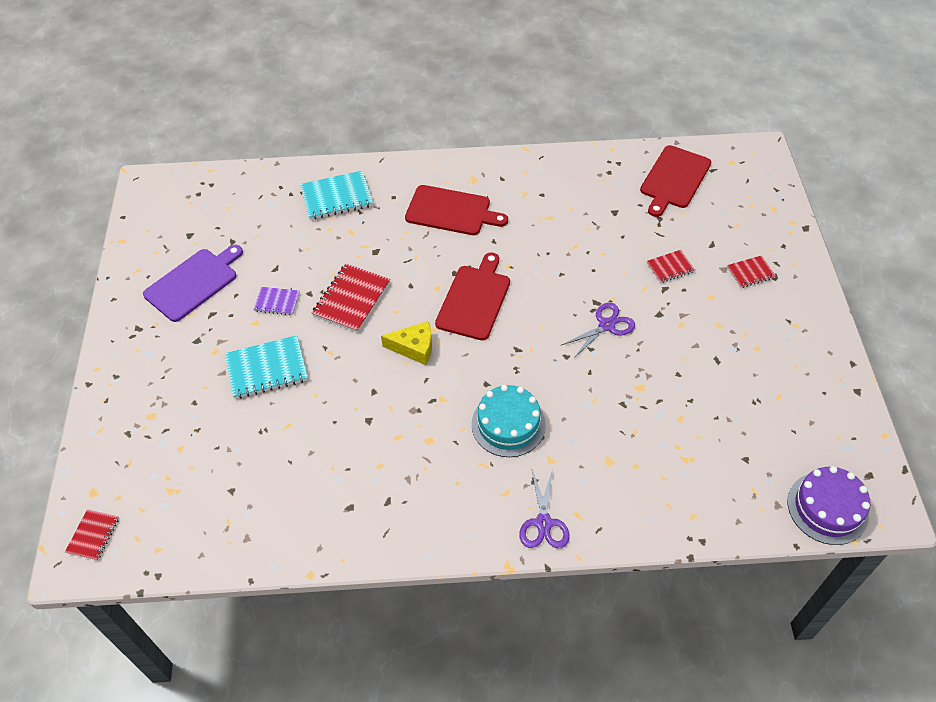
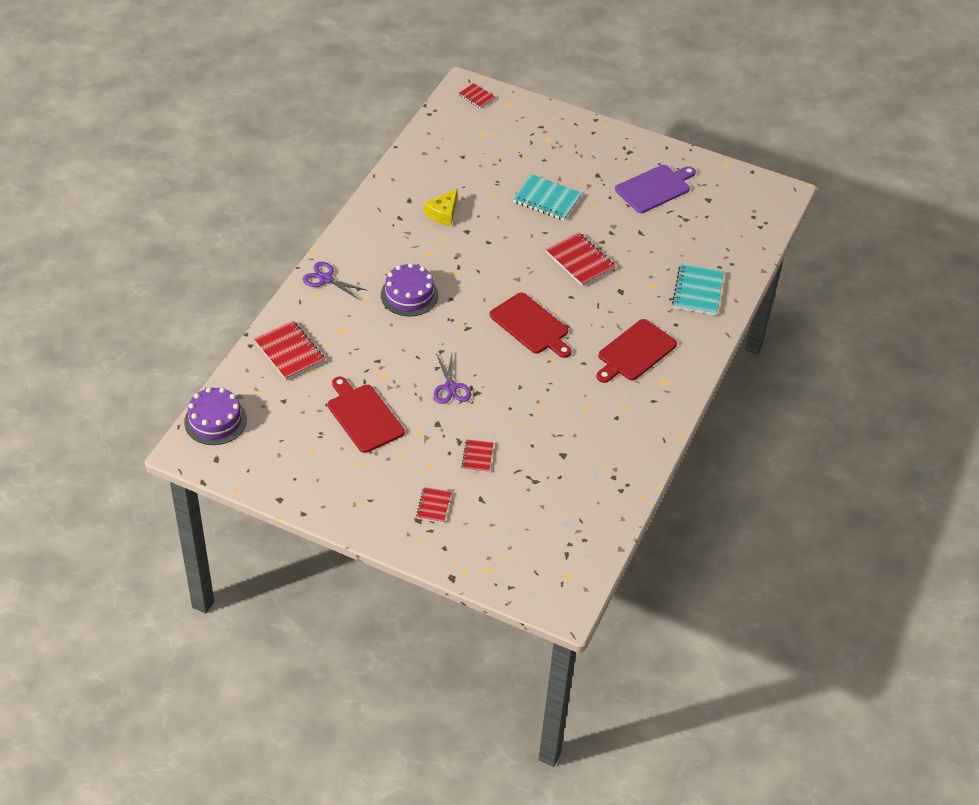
camera: 115 degrees right, 5 degrees down
(193, 283) = (655, 188): purple cutting board -> purple cutting board turned 105 degrees counterclockwise
(267, 369) = (547, 199): turquoise notebook -> turquoise notebook turned 75 degrees counterclockwise
(277, 302) = (605, 223): purple notebook -> none
(414, 348) = (510, 275): yellow cheese -> yellow cheese (443, 213)
(508, 424) = (409, 295): turquoise cake -> purple cake
(674, 179) = (574, 518): red cutting board -> red cutting board (364, 416)
(679, 494) = (289, 352): none -> red notebook

